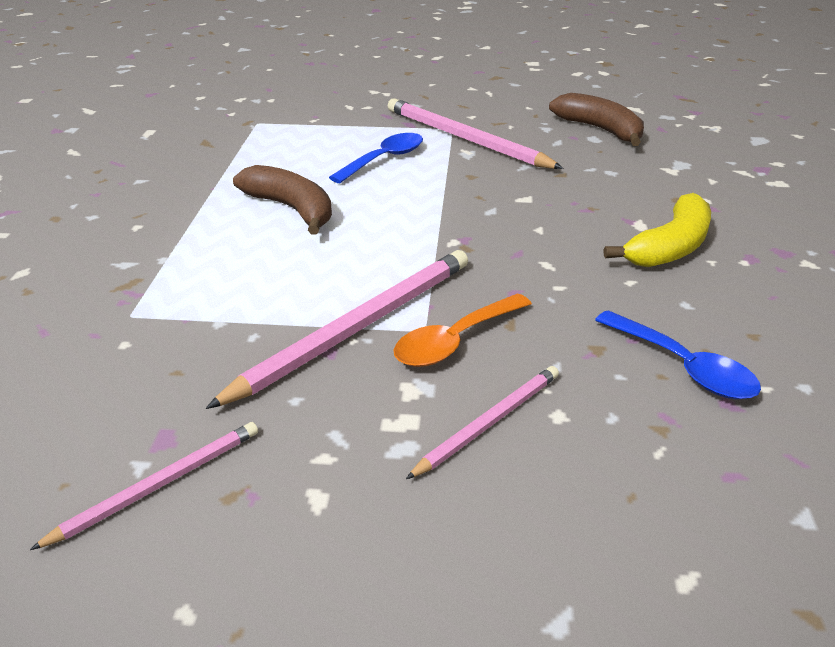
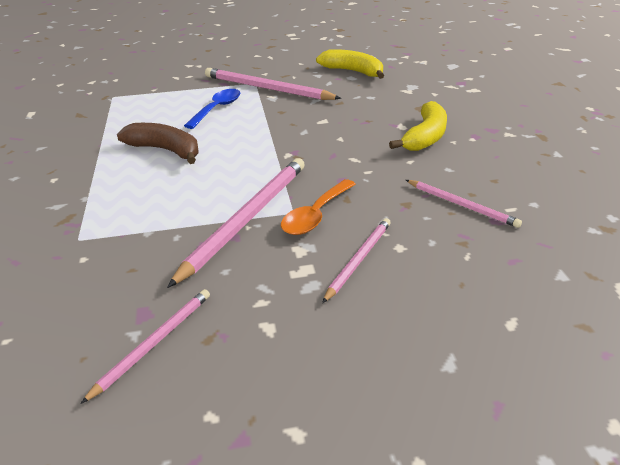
camera: 15 degrees left, 0 degrees up
(600, 130) = (353, 72): brown banana -> yellow banana
(683, 367) = (462, 205): blue spoon -> pink pencil

